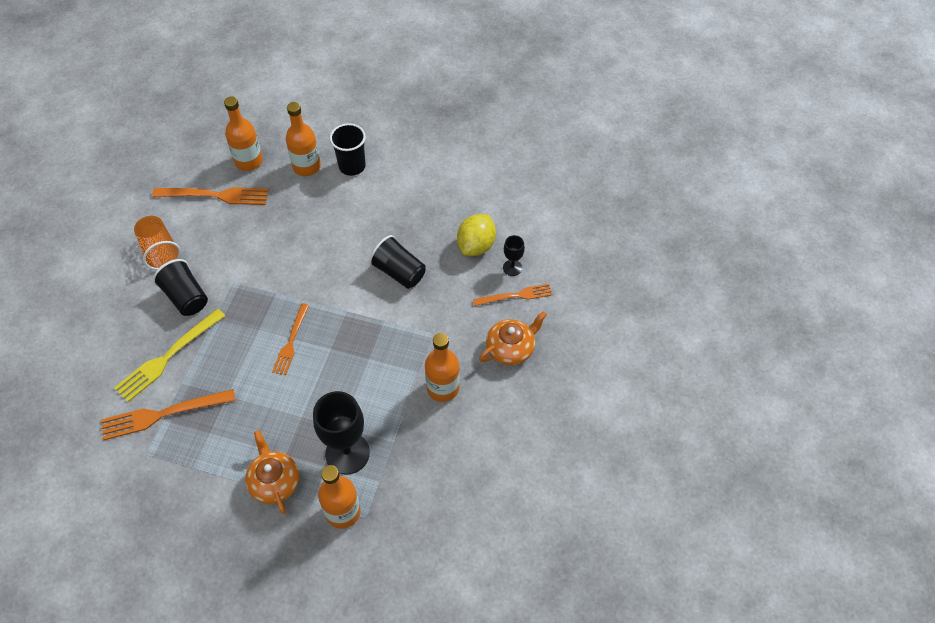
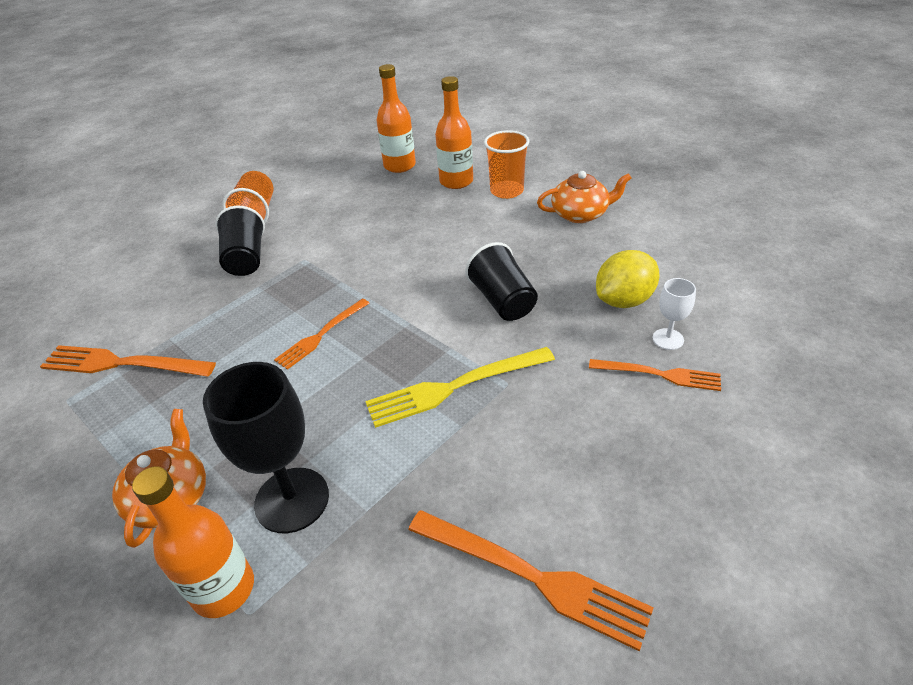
camera: 30 degrees right, 15 degrees down
(168, 357) = (179, 308): yellow fork -> yellow fork (454, 387)
(216, 195) = (346, 184): orange fork -> orange fork (533, 577)
(352, 166) = (507, 191): black cup -> orange cup
(443, 388) = (485, 461): orange bottle -> none
(511, 348) = (621, 443): orange teapot -> orange teapot (580, 214)
(512, 268) = (668, 339): black goblet -> white goblet

